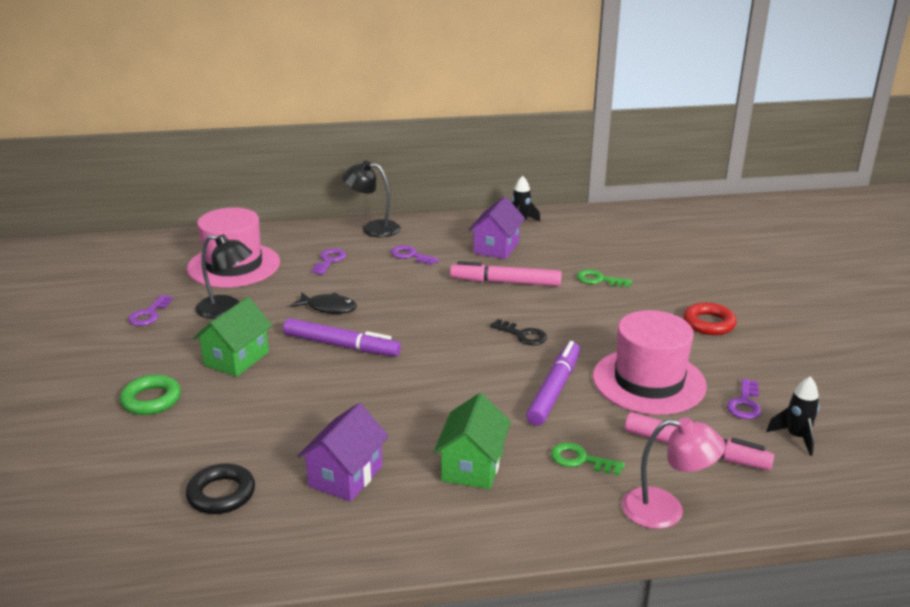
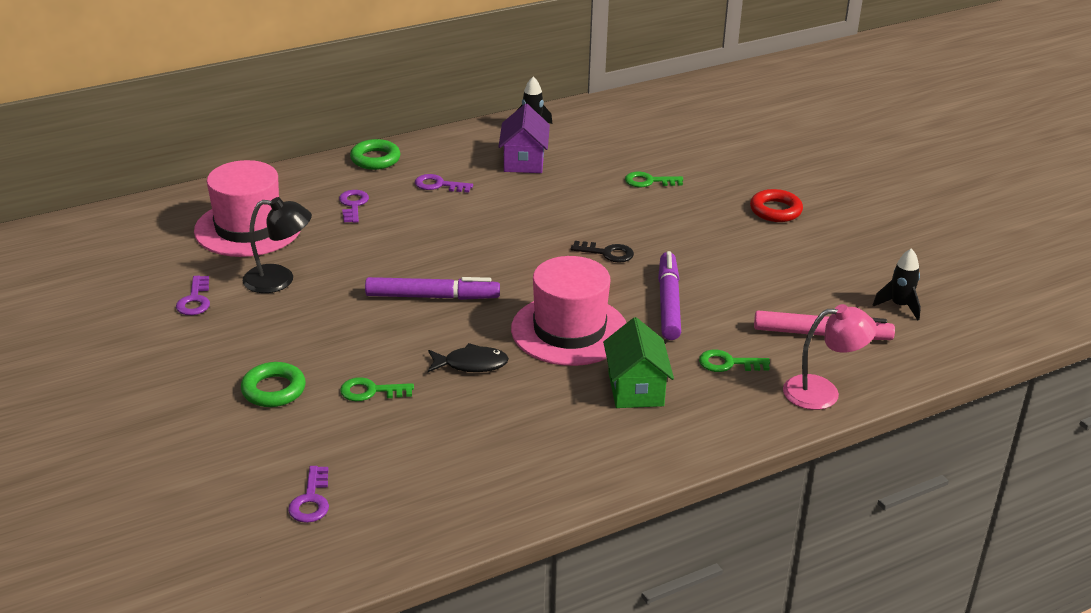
camera: 20 degrees left, 5 degrees up
(221, 494) = (417, 463): black ring -> none
(230, 418) = (371, 391): none -> green key
(236, 359) = (331, 331): green house -> none
(328, 308) = (390, 259): black fish -> black fish (471, 364)
(345, 476) = (525, 422): purple house -> none
(373, 228) = (375, 159): black lamp -> green ring
(505, 282) = (557, 199): pink marker -> none
(649, 381) = (750, 278): pink hat -> pink hat (569, 330)
(745, 403) = (843, 283): purple key -> purple key (311, 500)

